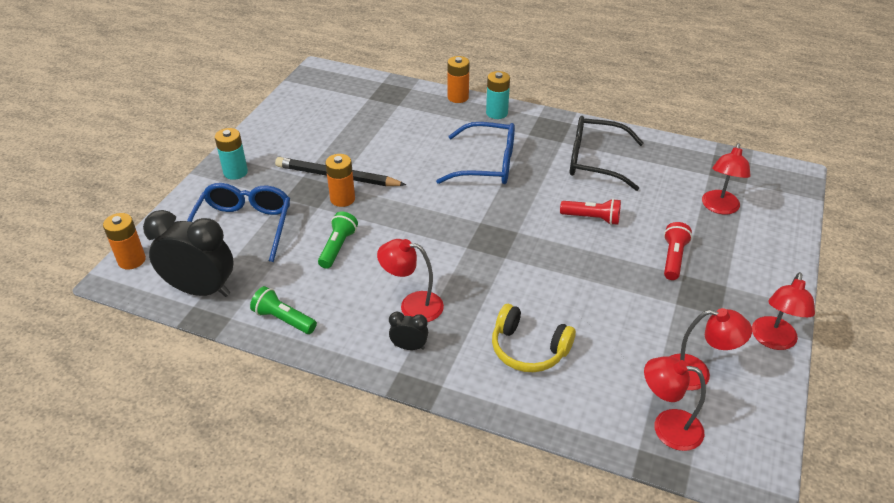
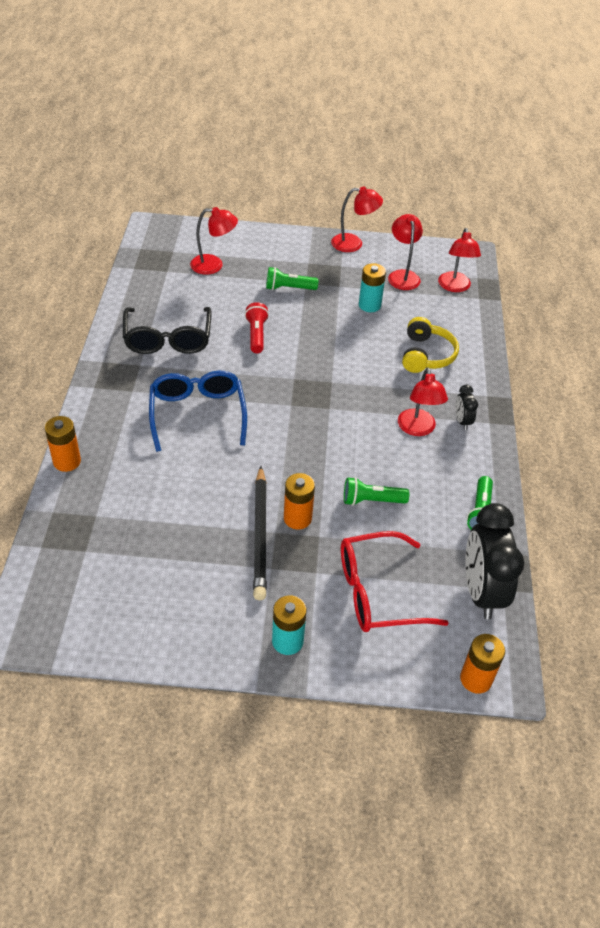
camera: 110 degrees left, 5 degrees up
(244, 226) = (377, 592): blue glasses -> red glasses
(497, 113) = (95, 421): turquoise battery -> turquoise battery (369, 305)
(673, 258) = (289, 288): red flashlight -> green flashlight

